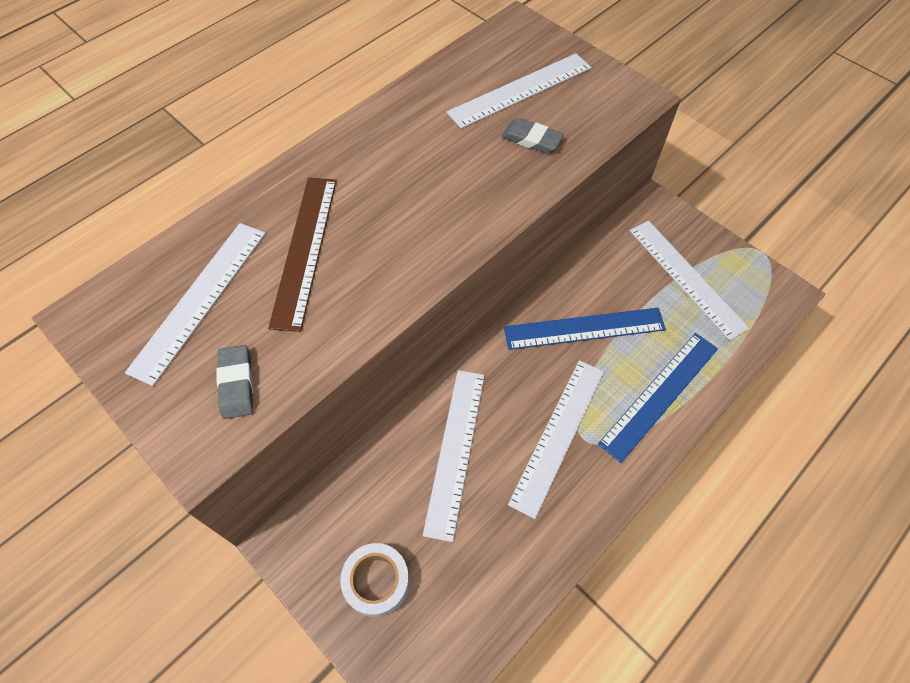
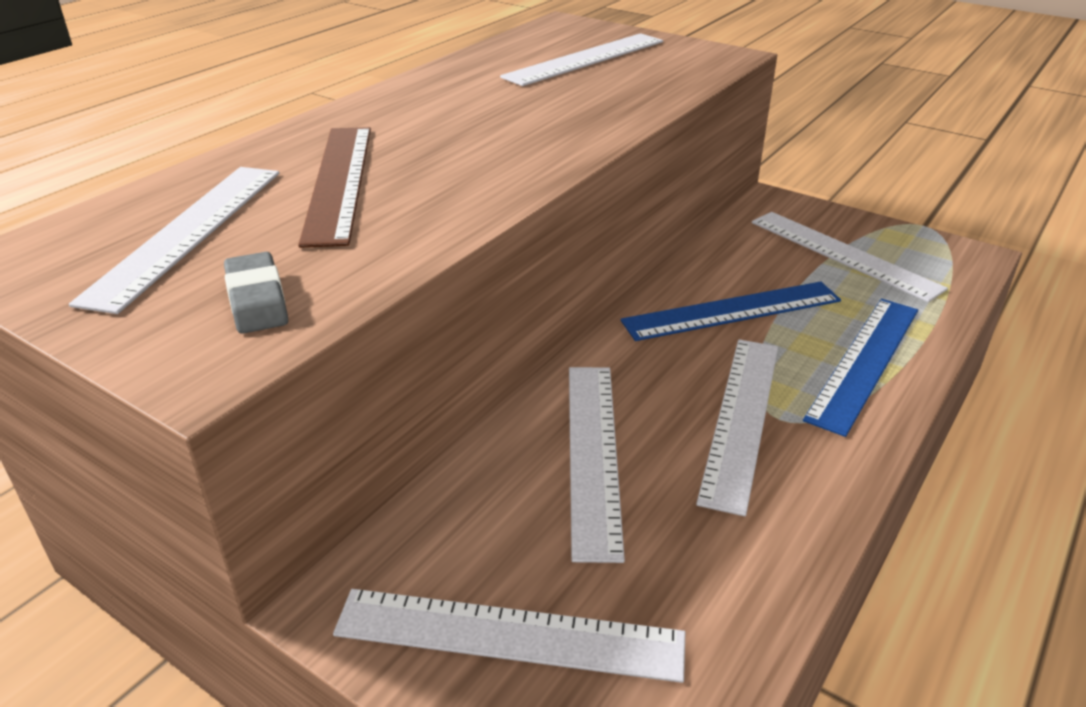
camera: 10 degrees left, 25 degrees down
(377, 581) = (509, 634): white tape -> white ruler
(531, 139) = (614, 87): grey eraser -> none

